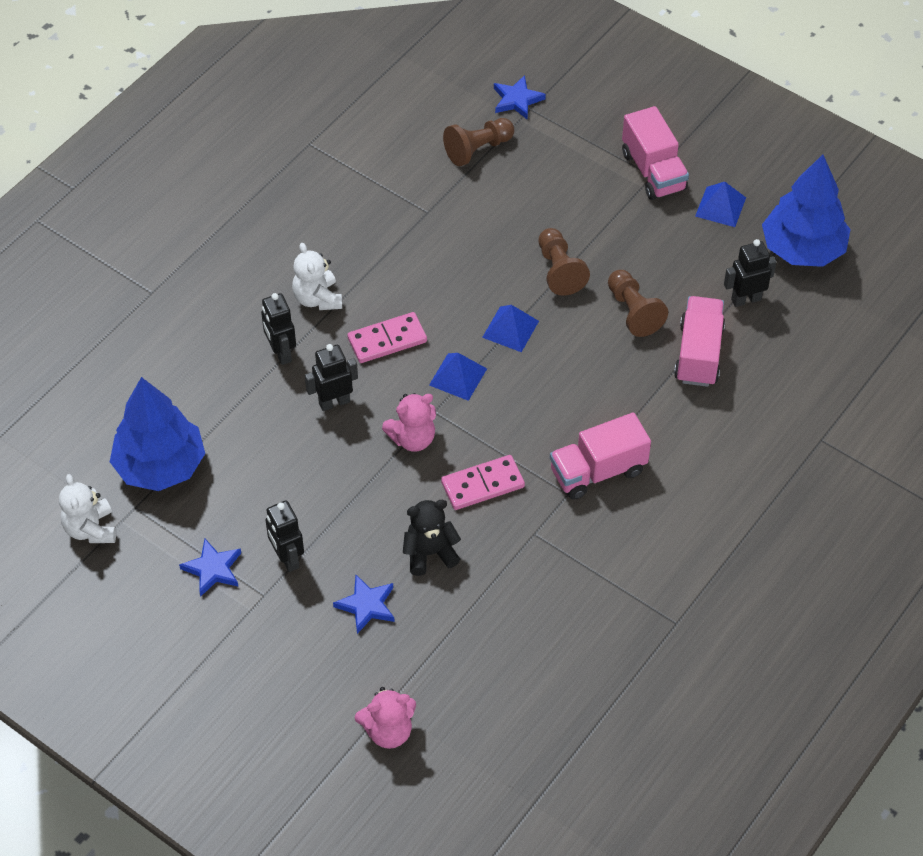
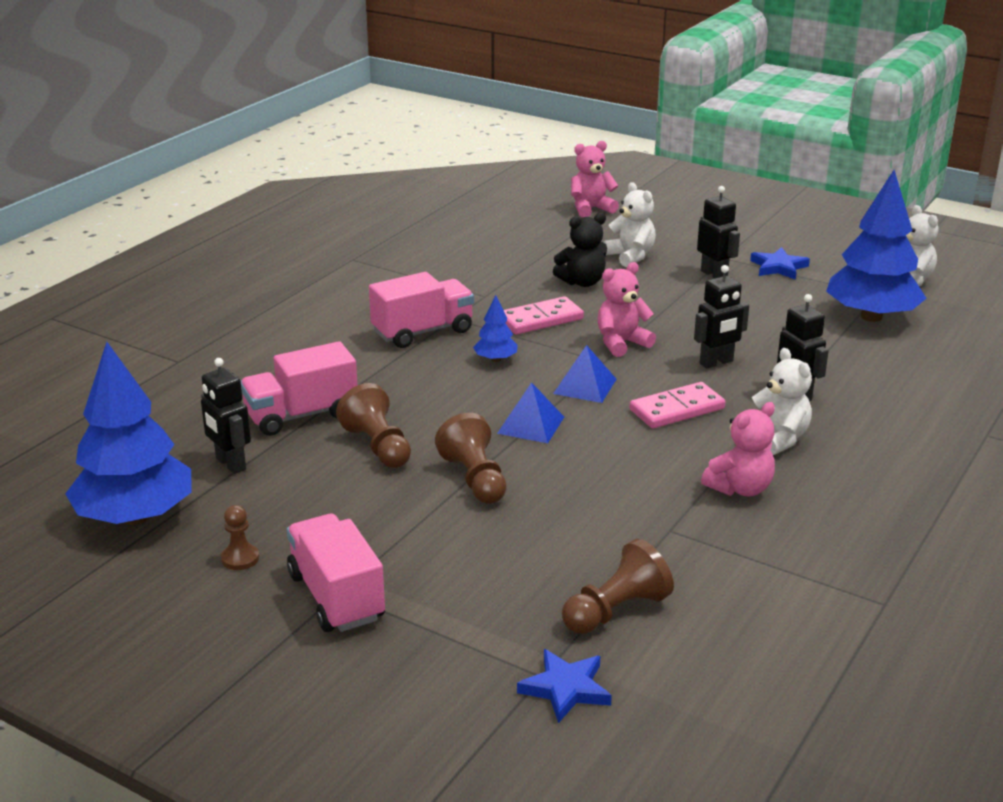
camera: 175 degrees right, 25 degrees down
(365, 247) = (740, 488): none -> pink teddy bear
(366, 605) = (630, 256): blue star -> white teddy bear
(532, 421) = (495, 359): none -> blue tree
(698, 354) = (301, 415): pink truck -> pink truck turned 60 degrees clockwise
(720, 206) = (240, 558): blue pyramid -> brown pawn
(746, 299) = (230, 464): black robot -> black robot turned 75 degrees clockwise

